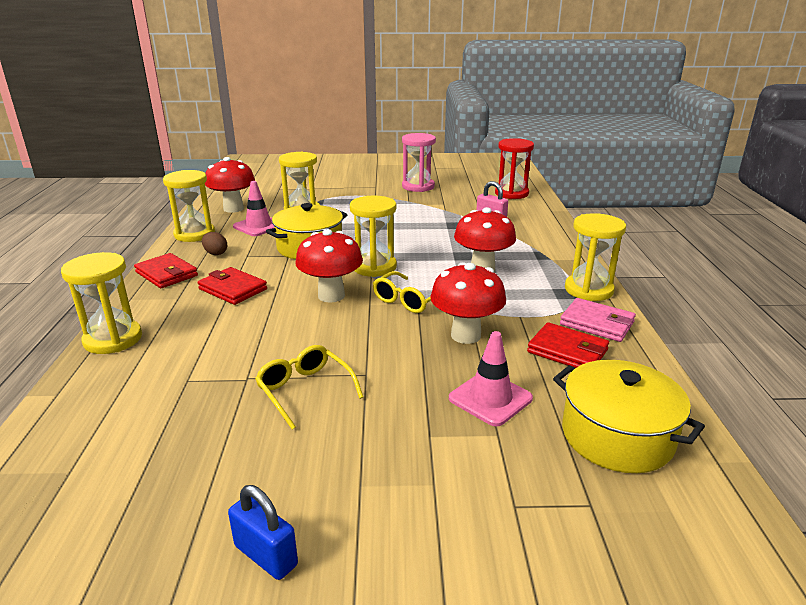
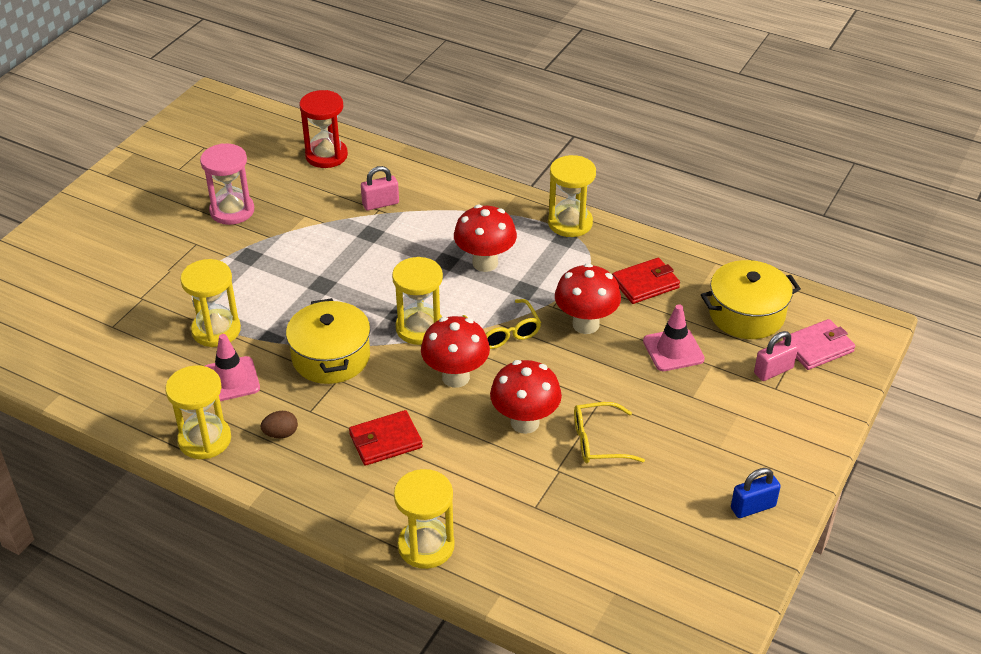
camera: 60 degrees left, 15 degrees up
(166, 274) = (304, 484): red wallet -> none
(233, 209) = (148, 386): red mushroom -> red mushroom (525, 422)
(545, 493) = (773, 370): none -> pink padlock
(597, 323) = (621, 248): pink wallet -> pink wallet (817, 347)

